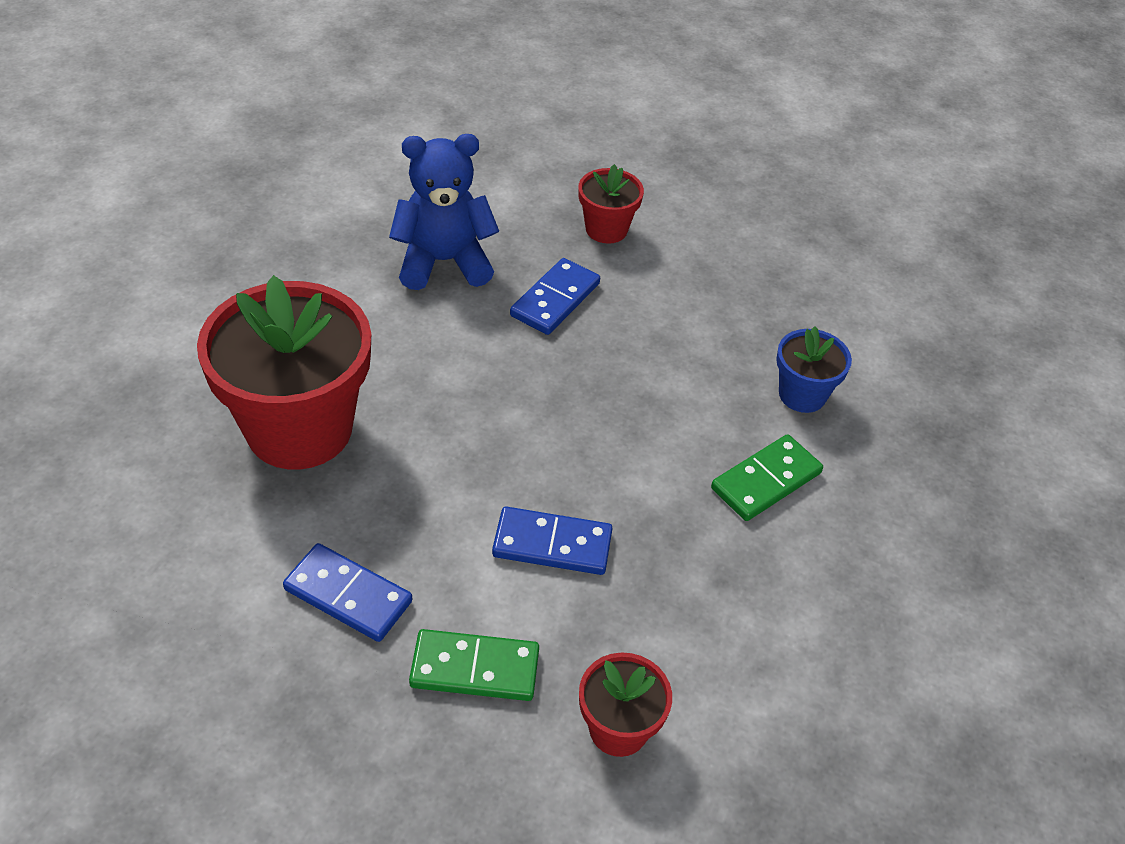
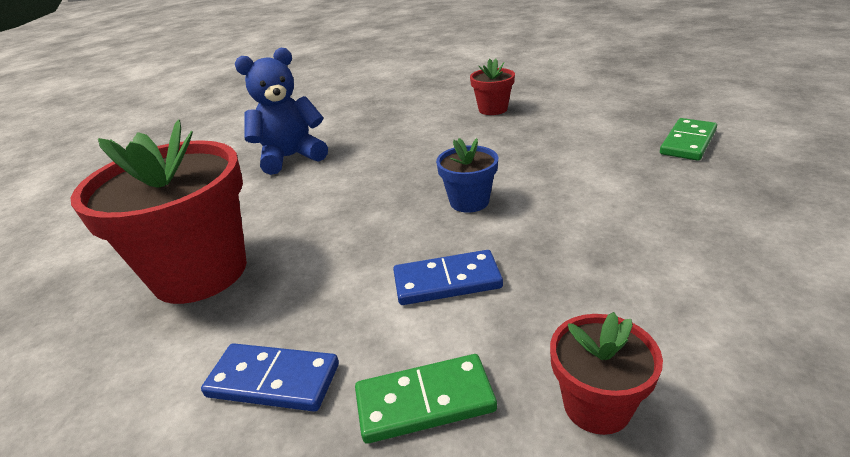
camera: 10 degrees left, 15 degrees down
(555, 299) = (376, 153): blue domino -> none
(606, 229) = (393, 118): red flower pot -> red flower pot (493, 109)
(766, 481) = (584, 196): green domino -> green domino (688, 142)
(802, 395) = (571, 150): blue flower pot -> blue flower pot (469, 201)

